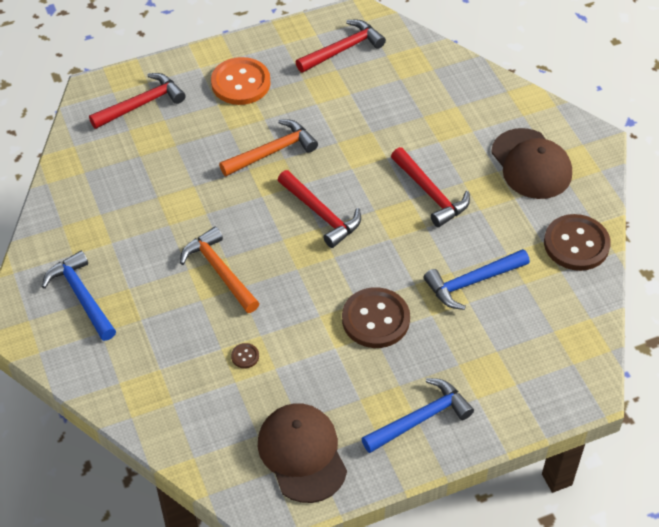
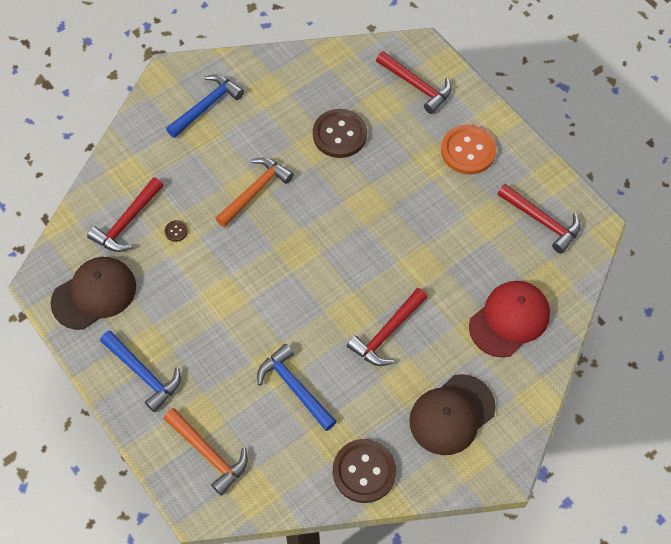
camera: 75 degrees right, 10 degrees up
(272, 151) = (396, 196): orange hammer -> orange hammer (208, 454)
(321, 214) = (337, 250): red hammer -> red hammer (127, 222)
(375, 319) = (235, 318): brown button -> brown button (339, 135)
(442, 99) = (509, 319): none -> red cap

